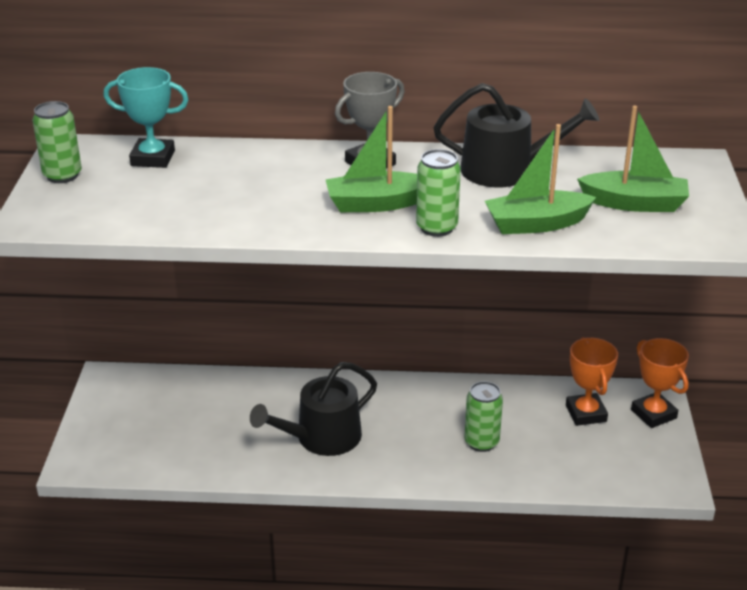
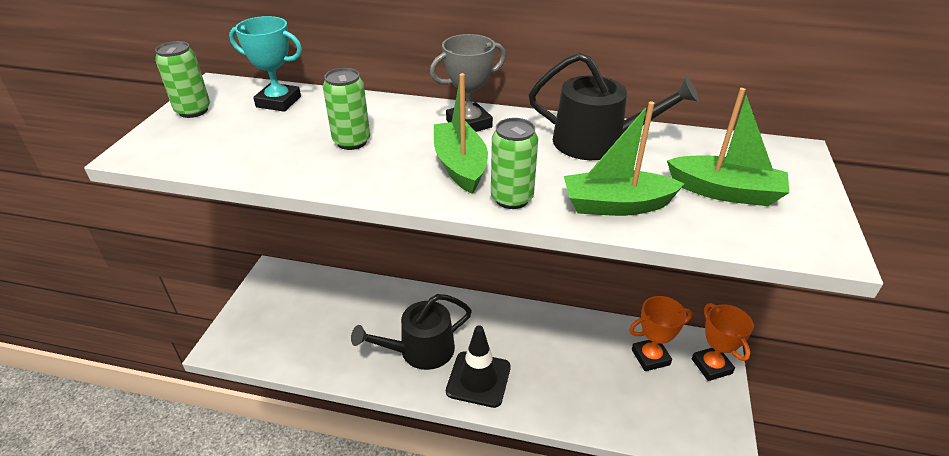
camera: 10 degrees right, 5 degrees up
(376, 204) = (460, 166): green boat -> green boat turned 75 degrees clockwise
(397, 457) = (478, 379): none -> black traffic cone
(481, 442) = (554, 374): green can -> green can (351, 141)
(585, 413) = (650, 357): orange trophy -> orange trophy turned 75 degrees clockwise

